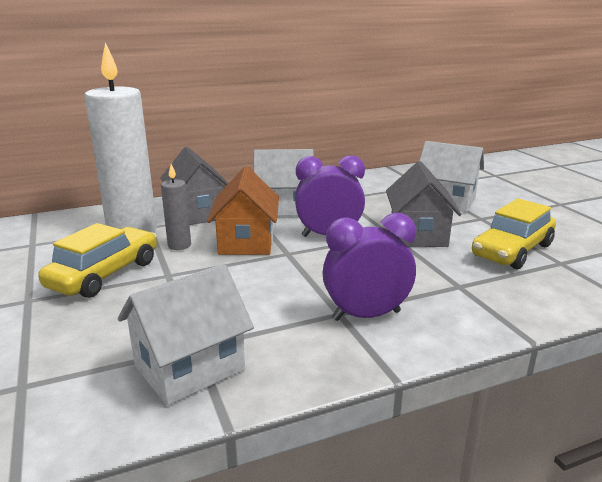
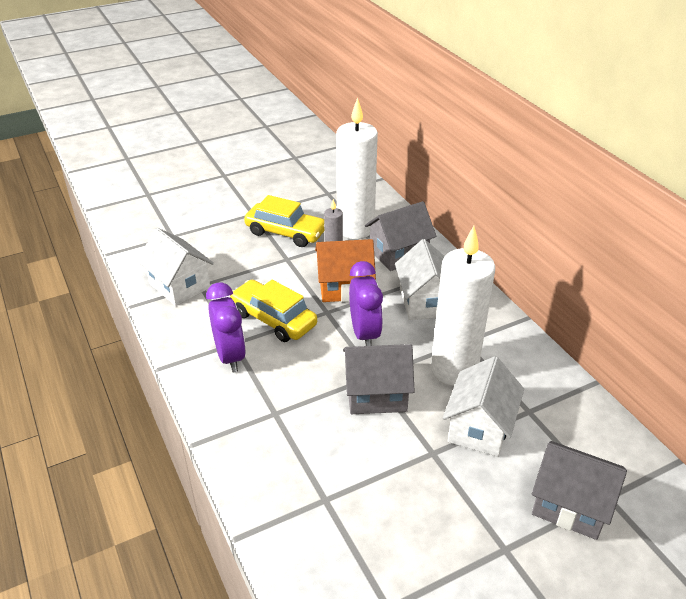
camera: 85 degrees right, 15 degrees up
(380, 204) = (454, 370): none -> white candle
(508, 184) = (570, 505): none -> grey house
(512, 250) = (348, 463): yellow car -> yellow car (273, 319)

